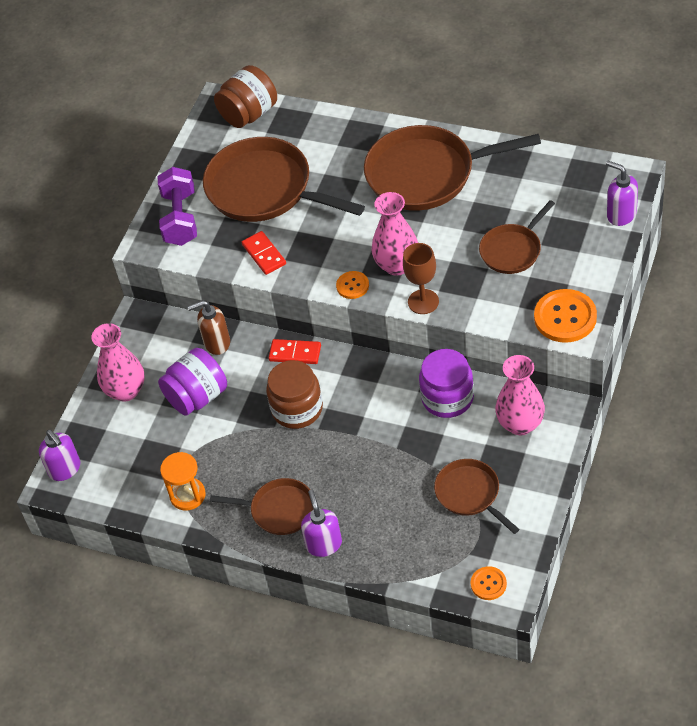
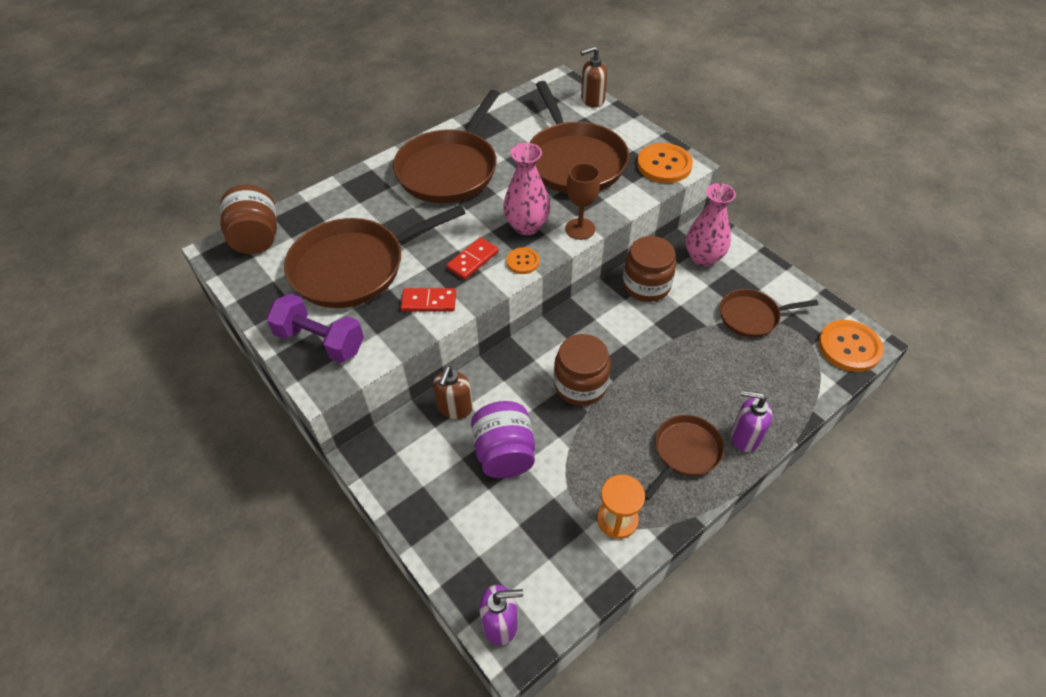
camera: 65 degrees left, 0 degrees up
(126, 391) = (445, 511): pink vase -> none
(295, 353) = (518, 357): red domino -> red domino (473, 260)
(447, 398) = (646, 285): purple jar -> brown jar
(488, 584) = (849, 347): orange button -> orange button, size x1.84
(512, 250) = (574, 161): brown pan -> brown pan, size x1.84
(621, 214) = (592, 100): purple soap dispenser -> brown soap dispenser

